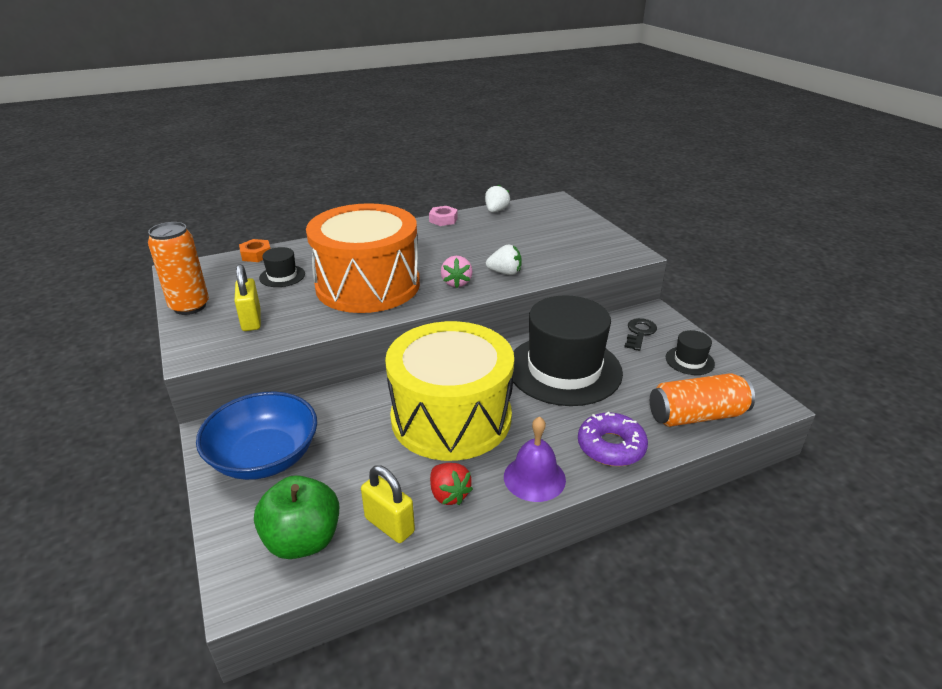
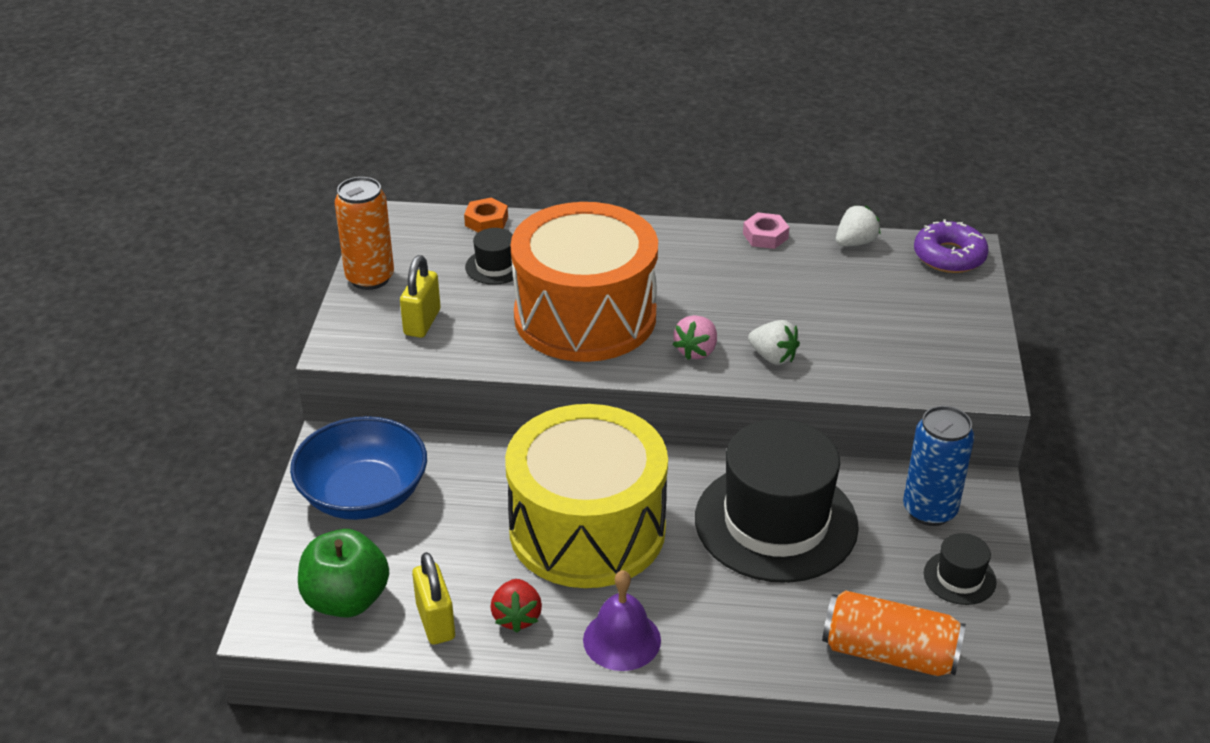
camera: 30 degrees right, 5 degrees up
(611, 446) = (742, 643): purple donut -> purple donut (949, 256)
(639, 333) = (929, 510): black key -> blue can

